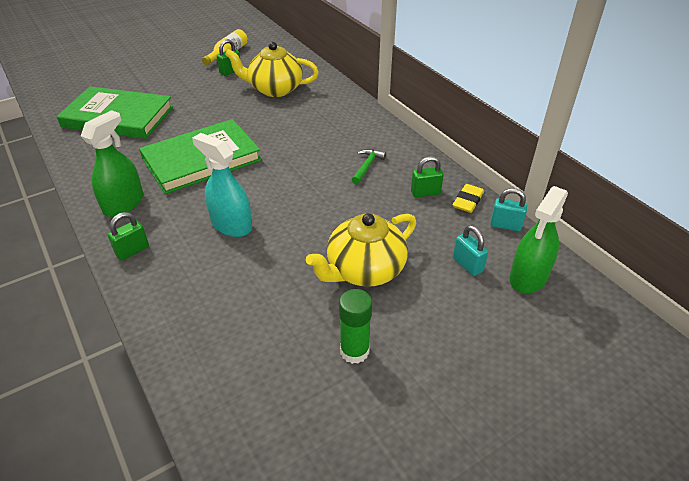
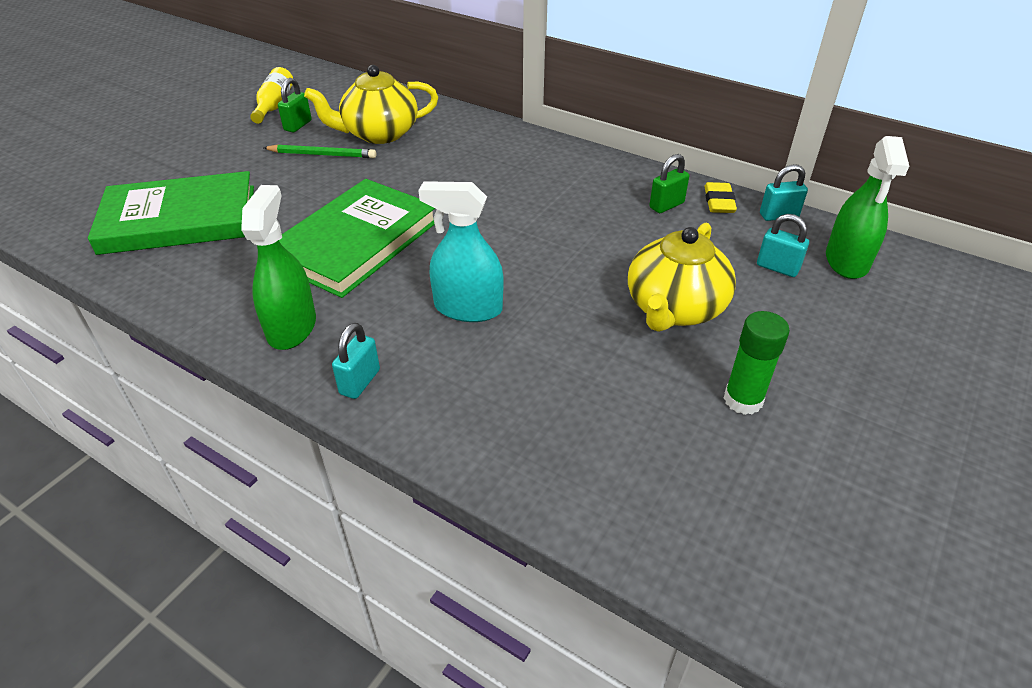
camera: 25 degrees left, 0 degrees up
(132, 251) = (360, 382): green padlock -> turquoise padlock
(229, 95) = (322, 155): none -> green pencil
(367, 166) = (575, 194): green hammer -> none

